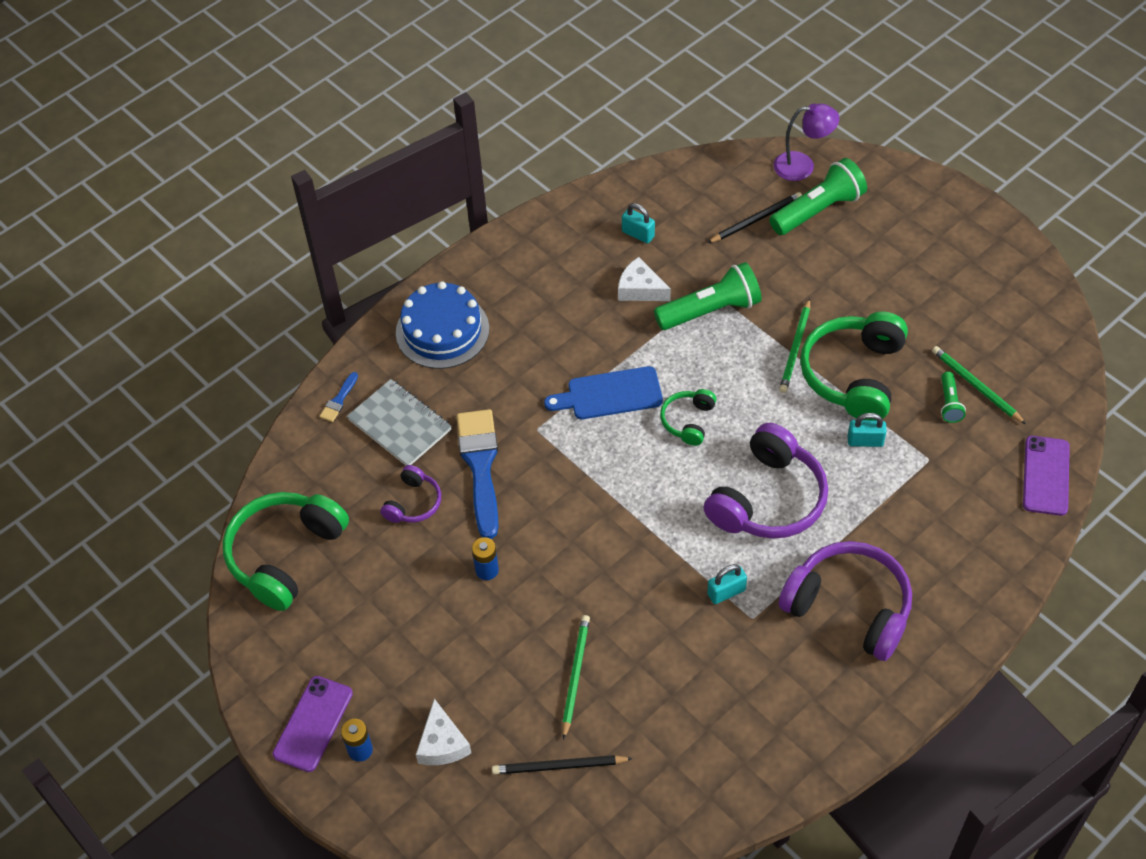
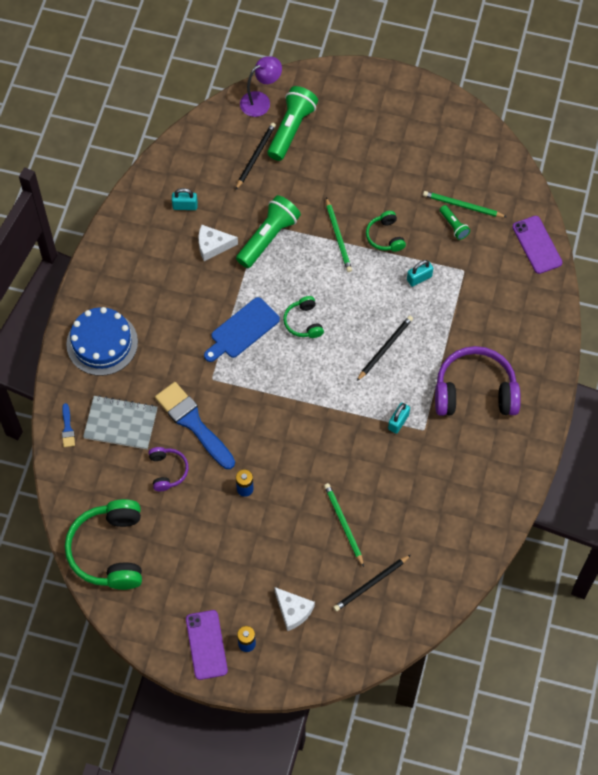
camera: 35 degrees left, 10 degrees up
(768, 499) = (385, 348): purple headphones -> black pencil
(853, 375) = (385, 236): green headphones -> green headphones, size x0.51

